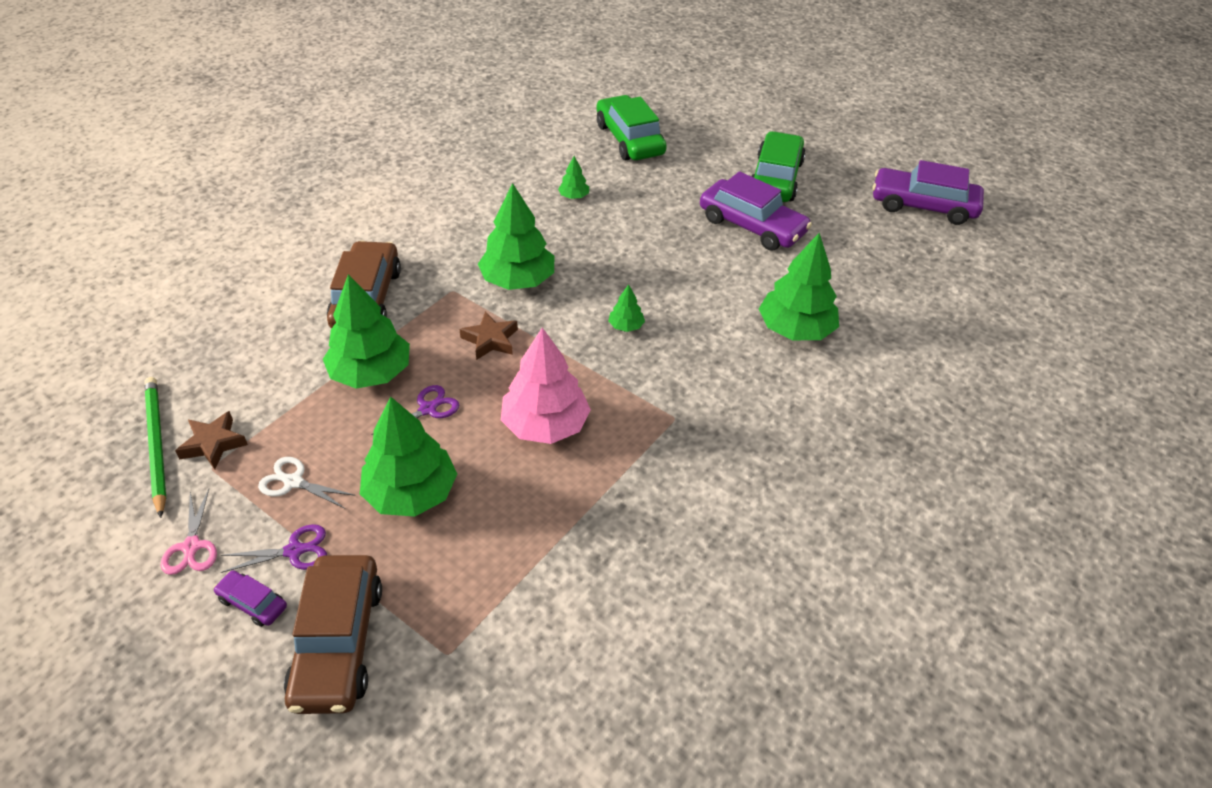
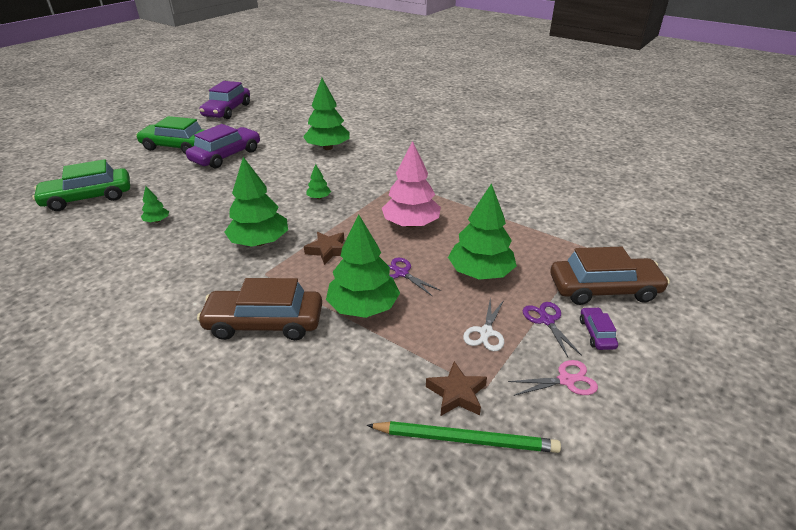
camera: 90 degrees left, 10 degrees down
(156, 445) = (466, 439): green pencil -> green pencil turned 150 degrees counterclockwise
(252, 603) = (596, 333): purple car -> purple car turned 150 degrees clockwise

